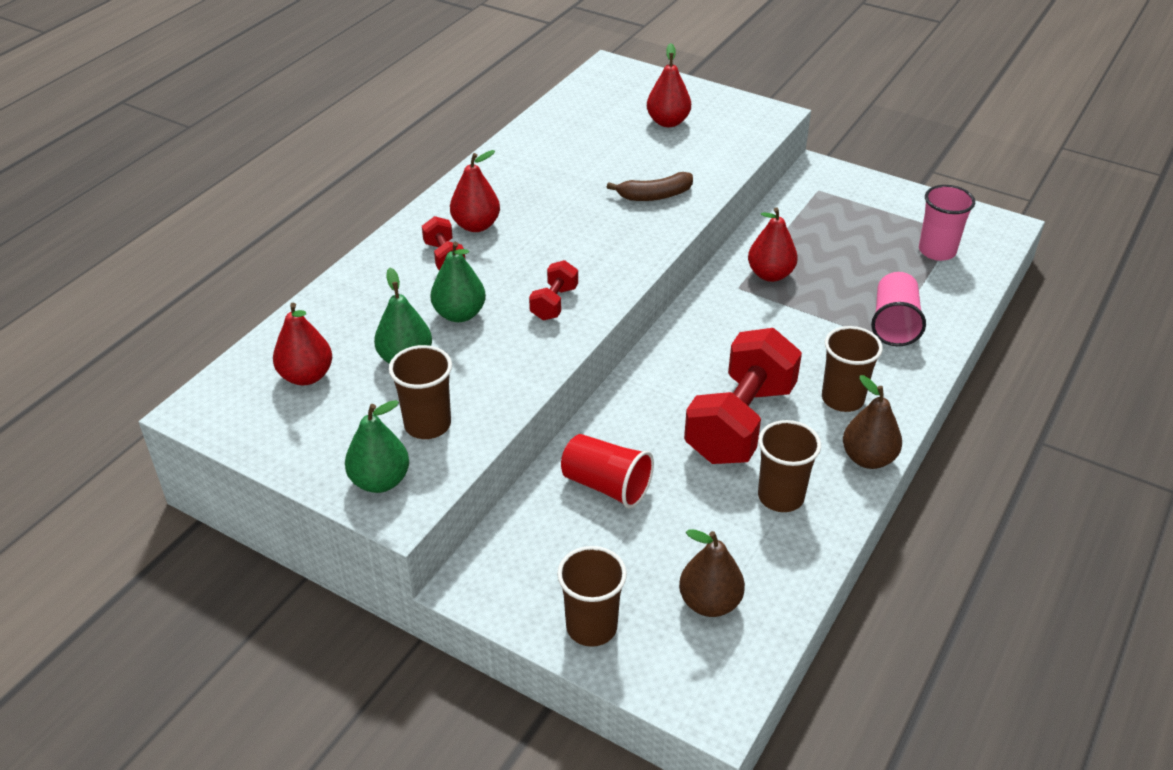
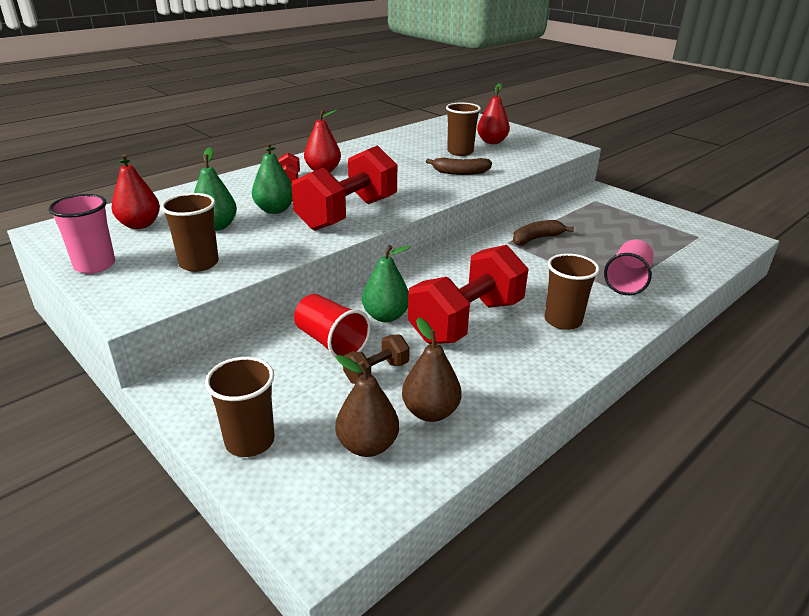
camera: 15 degrees right, 10 degrees down
(380, 481) = (133, 290): green pear -> green pear (385, 316)
(554, 303) = (347, 214): red dumbbell -> red dumbbell, size x2.18
(675, 514) = (376, 372): none -> brown dumbbell
(770, 274) = (536, 239): red pear -> brown banana
(780, 496) = (476, 377): brown cup -> brown cup (460, 152)
(868, 458) = (569, 365): brown pear -> brown pear (430, 412)
(937, 251) = (680, 244): pink cup -> pink cup (95, 265)

